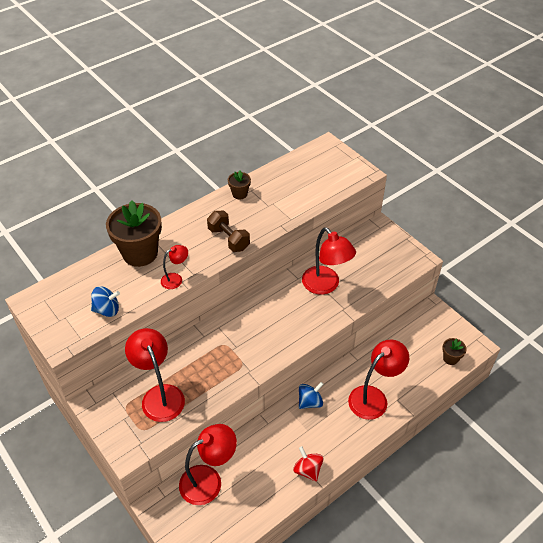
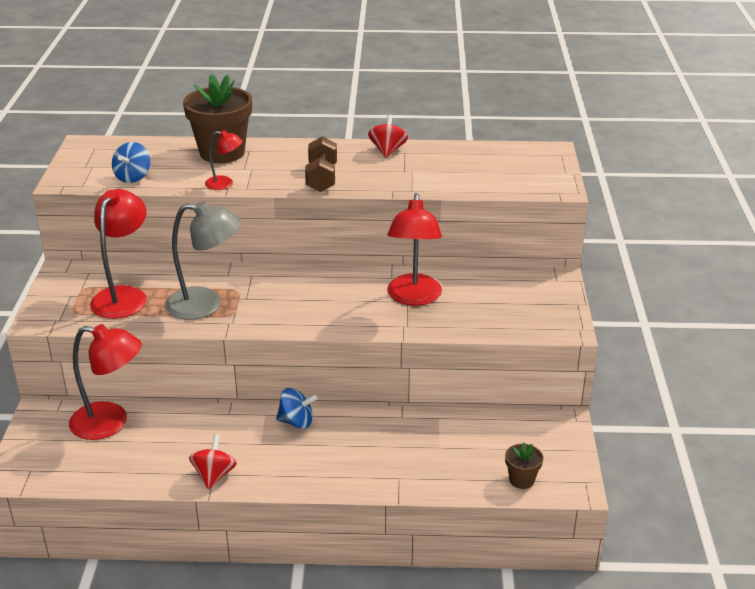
camera: 40 degrees right, 15 degrees down
(107, 310) = (133, 177): blue spinning top -> blue spinning top turned 75 degrees clockwise
(219, 367) = (206, 305): none -> grey lamp
(239, 194) = (387, 150): brown flower pot -> red spinning top
(374, 397) = (373, 459): red lamp -> none

